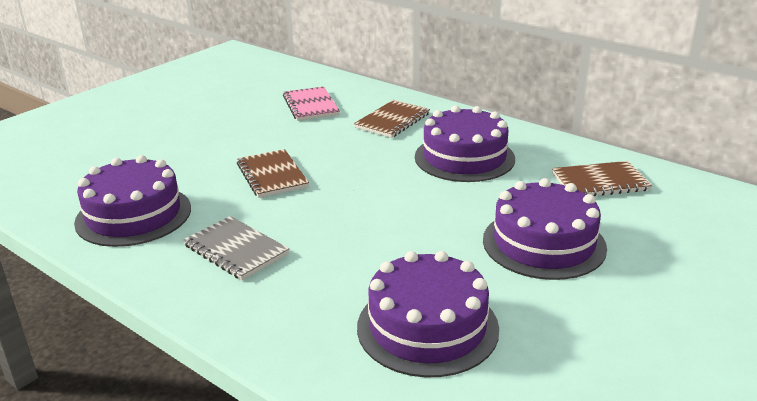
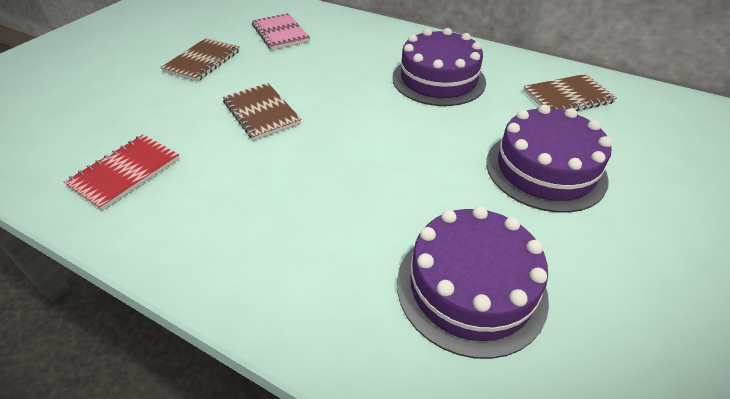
camera: 10 degrees left, 15 degrees up
(133, 215) = (125, 172): purple cake -> red notebook
(236, 250) = (244, 207): grey notebook -> none
(392, 121) = (360, 45): brown notebook -> brown notebook (202, 61)

